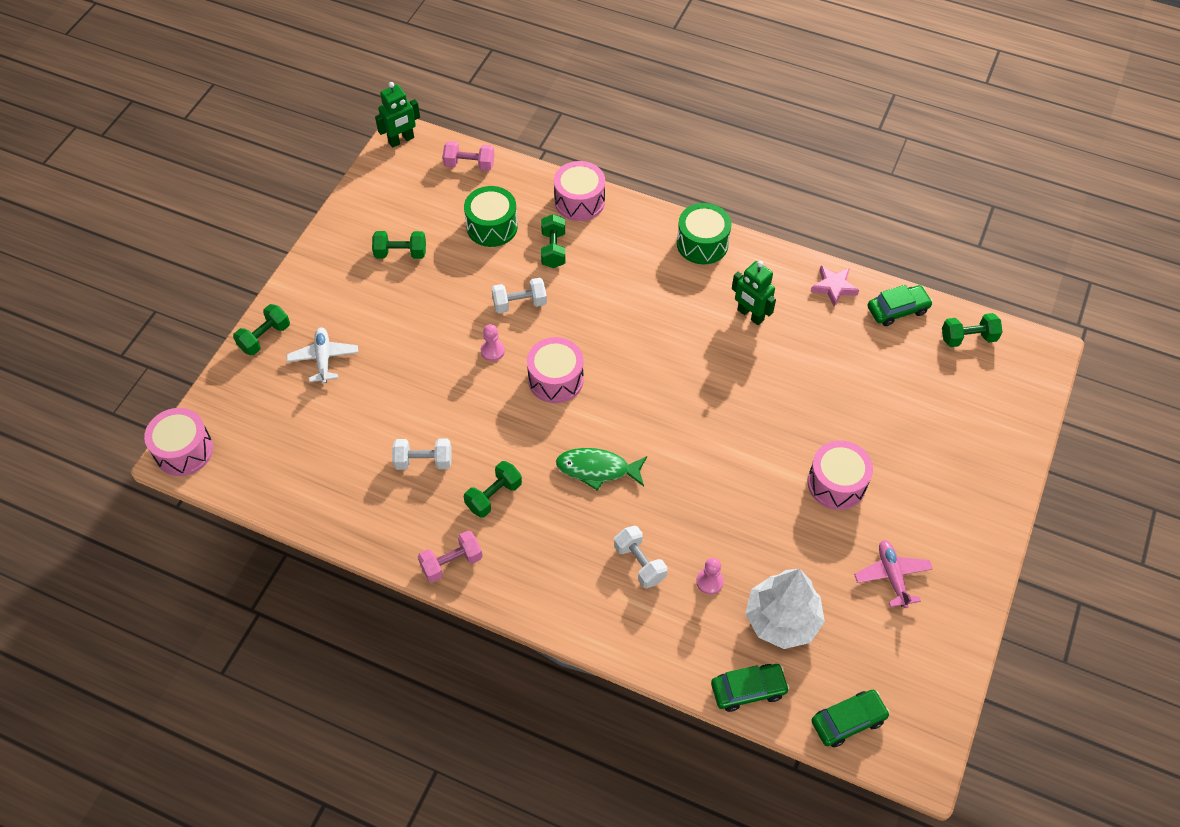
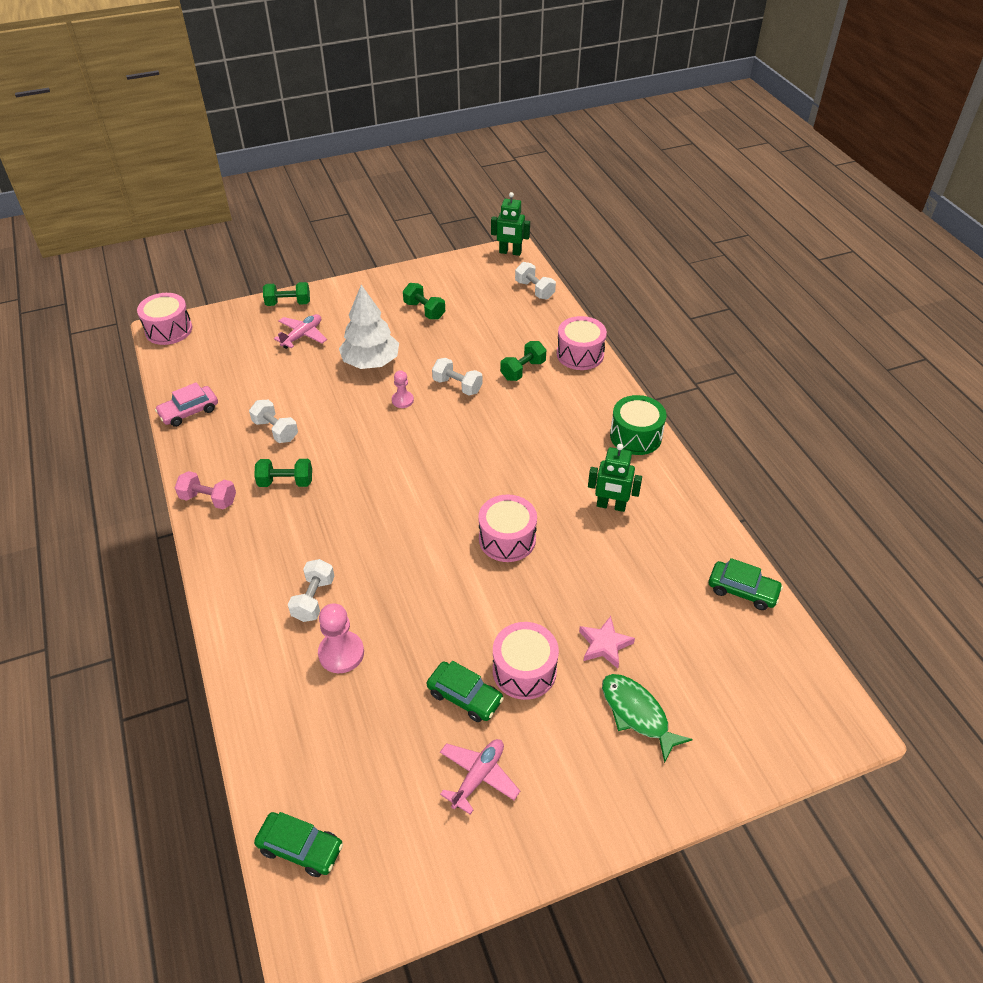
camera: 45 degrees right, 10 degrees down
(322, 507) = (189, 412): none -> pink car
(323, 359) = (302, 335): white plane -> pink plane
(469, 165) = (534, 290): pink dumbbell -> white dumbbell
(492, 226) = (501, 332): green drum -> none
(556, 379) = (418, 445): pink drum -> pink drum (507, 539)
(597, 469) = (369, 519): green fish -> green fish (637, 714)
(709, 582) = (341, 653): pink pawn -> pink pawn, size x1.63
(748, 690) = (265, 751): green car -> green car (465, 696)
(750, 315) = (611, 506): green robot -> green robot turned 75 degrees counterclockwise
(782, 619) = (354, 727): white tree -> white tree (371, 362)
(833, 287) = (706, 535): pink star -> pink star (604, 644)
(968, 338) = (783, 659): green dumbbell -> none

